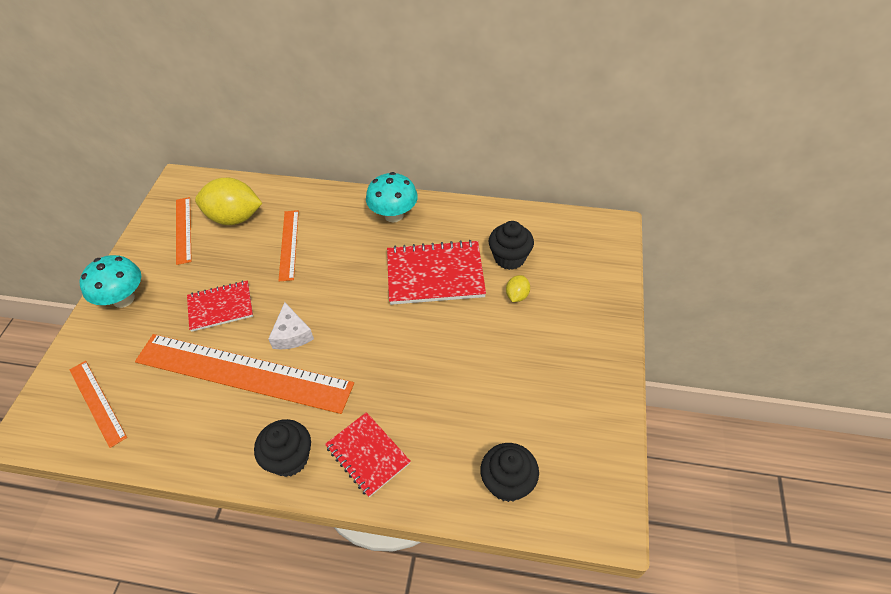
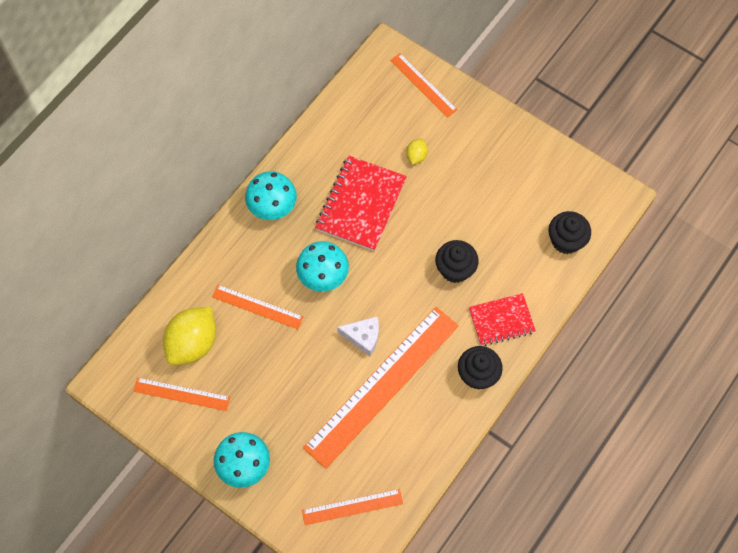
camera: 65 degrees left, 15 degrees up
(220, 307) = (301, 385): red notebook -> none
(342, 277) = (323, 276): none -> turquoise mushroom
(509, 258) = (375, 142): black cupcake -> black cupcake (455, 269)
(517, 295) = (416, 156): yellow lemon -> yellow lemon turned 60 degrees clockwise
(599, 269) = (423, 85): none -> orange ruler

